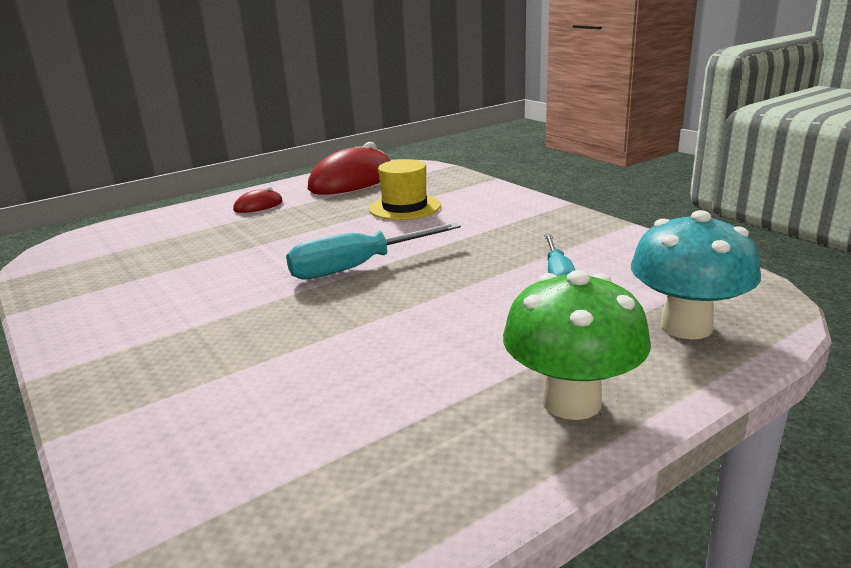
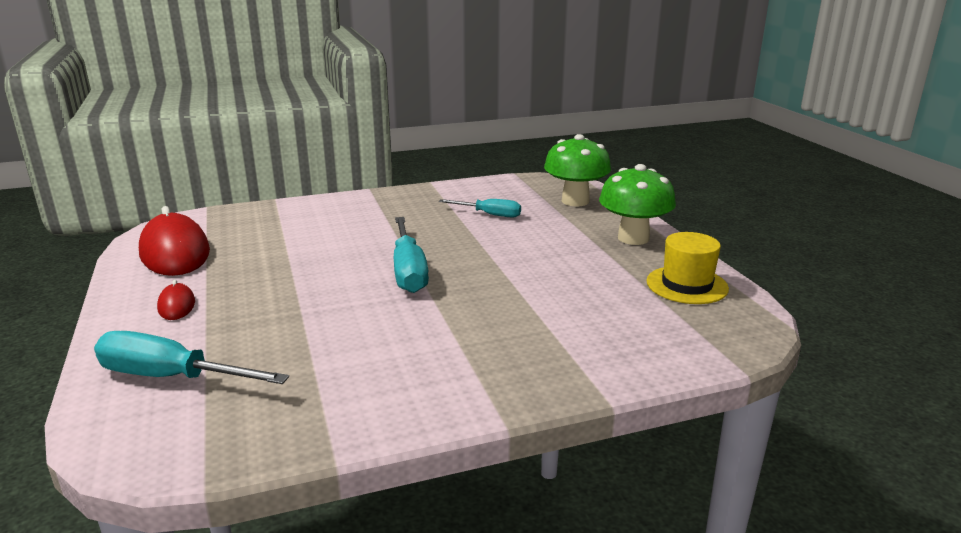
camera: 75 degrees left, 0 degrees up
(148, 233) = (171, 377): none -> turquoise screwdriver
(404, 207) = (294, 239): yellow hat -> yellow hat (687, 285)
(686, 326) = (575, 201): turquoise mushroom -> green mushroom

